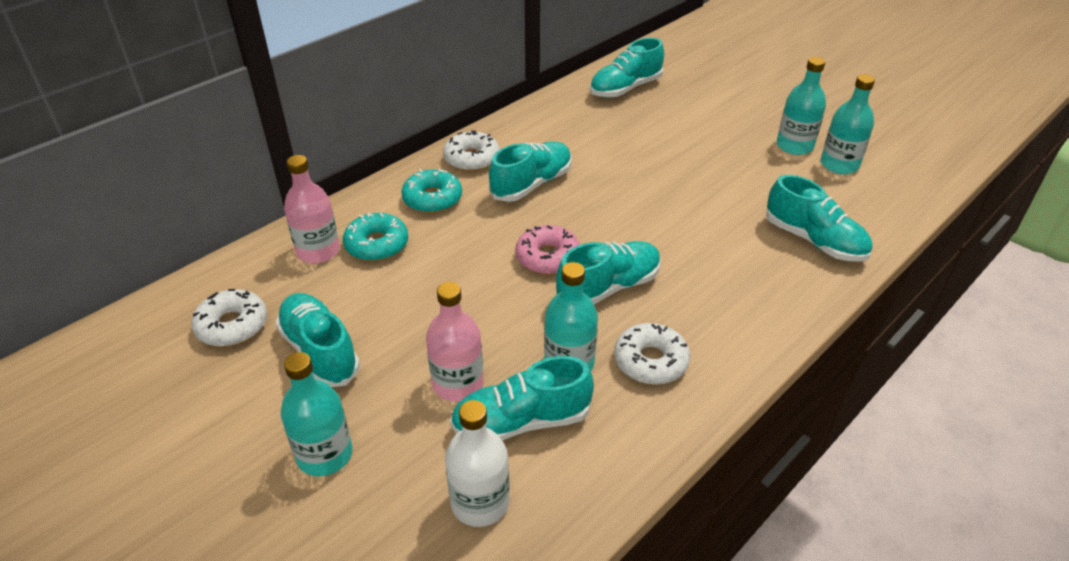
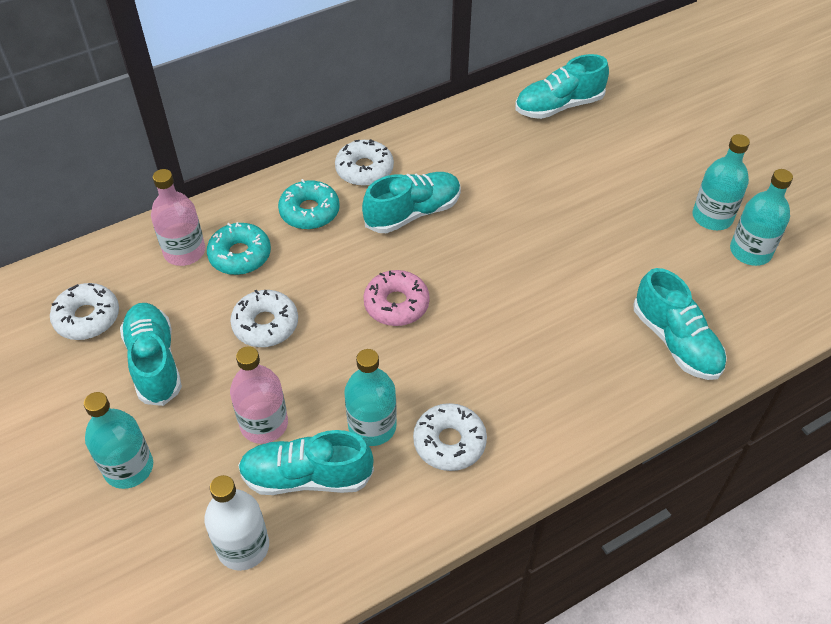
camera: 15 degrees right, 10 degrees up
(425, 297) = (265, 325): none -> white donut
(608, 287) = (442, 351): turquoise shoe -> none

